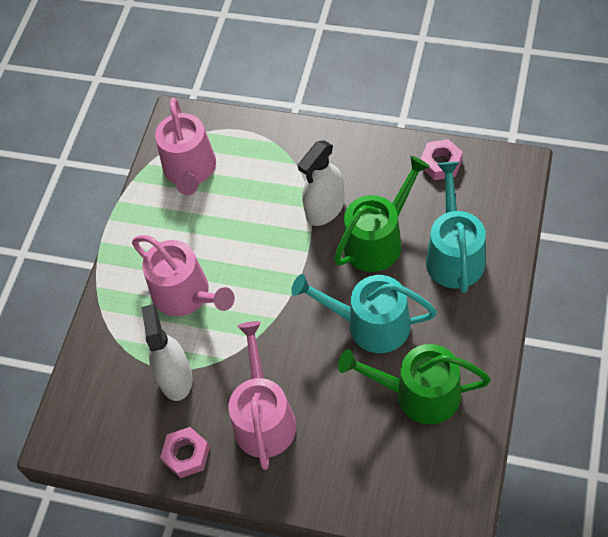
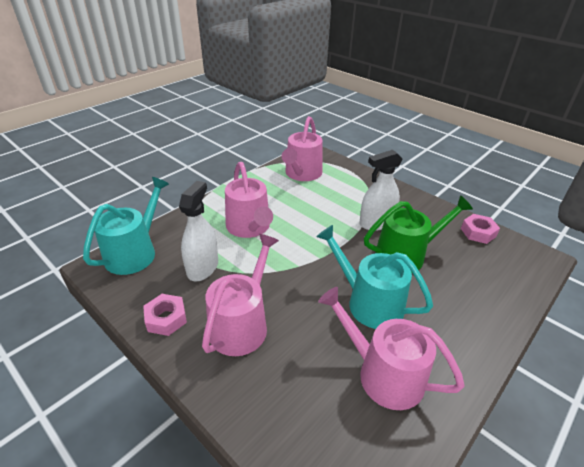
camera: 20 degrees right, 20 degrees down
(419, 394) = (383, 374): green watering can -> pink watering can
(454, 255) = (464, 289): turquoise watering can -> turquoise watering can (134, 252)

